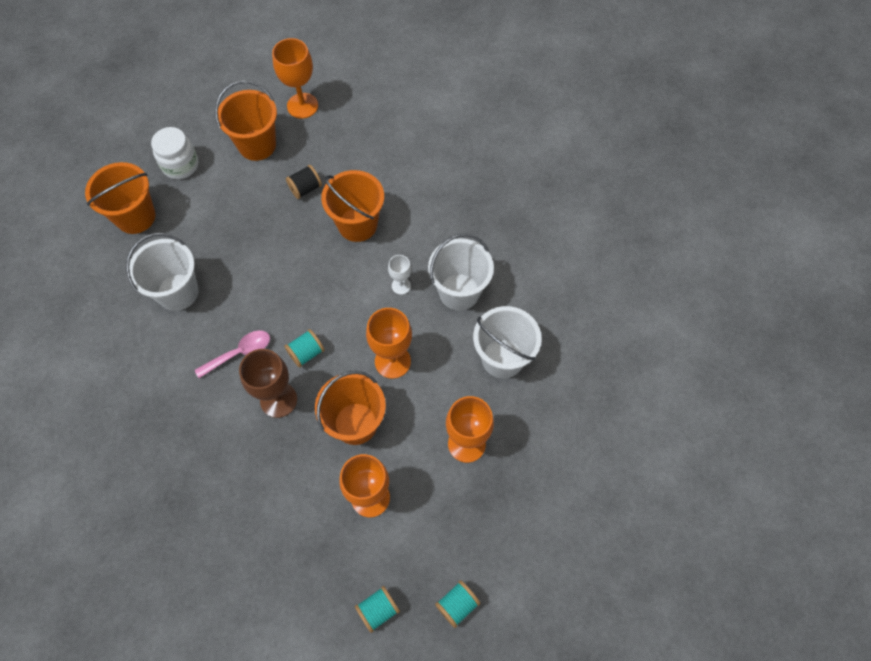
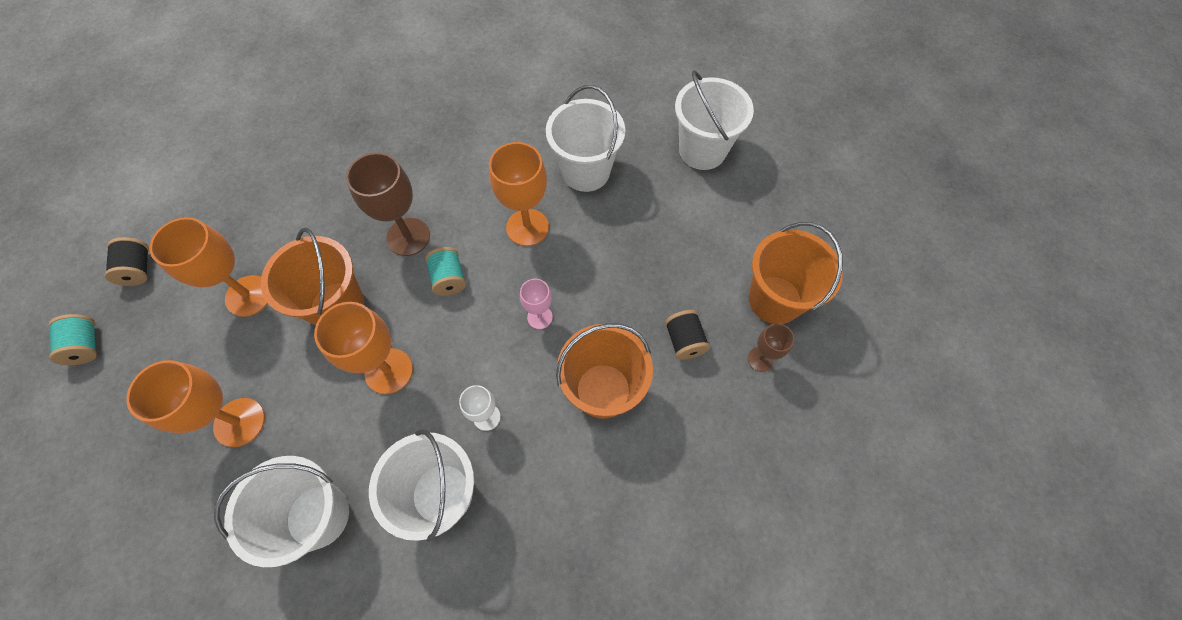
camera: 110 degrees right, 0 degrees up
(135, 217) = (702, 150): orange bucket -> white bucket
(180, 165) = (765, 207): white jar -> none
(239, 353) = (483, 213): pink spoon -> none
(302, 106) = (832, 376): orange goblet -> orange goblet (527, 227)
(304, 144) = (760, 359): none -> brown goblet
(317, 280) = (540, 317): none -> pink goblet
(378, 610) = (139, 269): turquoise spool -> black spool

